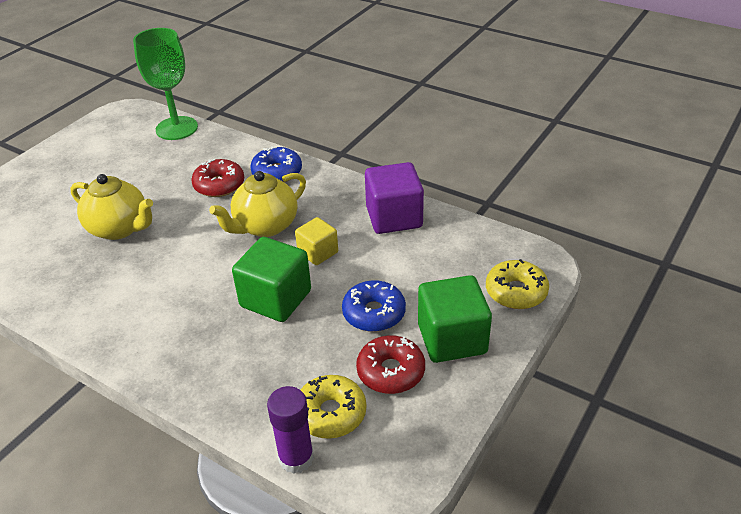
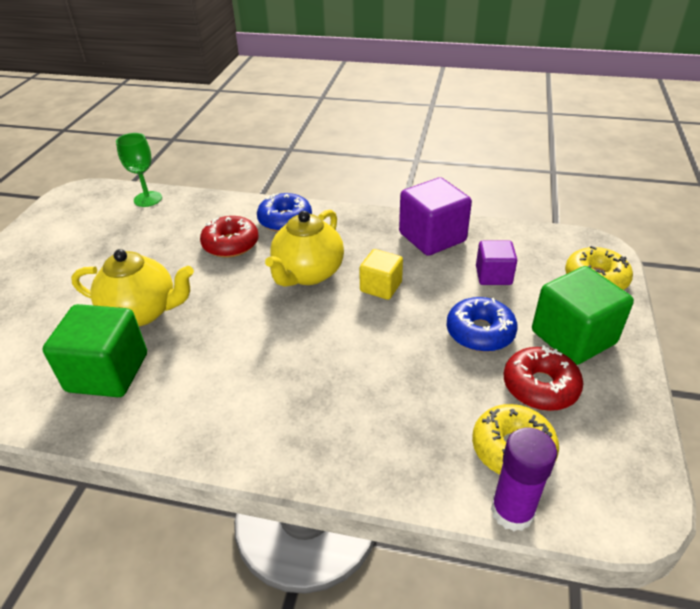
camera: 20 degrees left, 0 degrees up
(177, 128) = (148, 199): green goblet -> green goblet, size x0.61
(276, 298) = (369, 343): green cube -> green cube (108, 372)
(423, 266) = (493, 275): none -> purple cube

